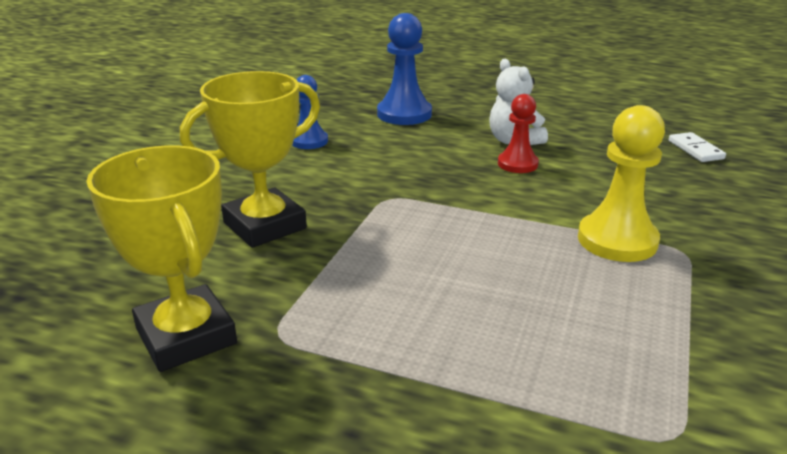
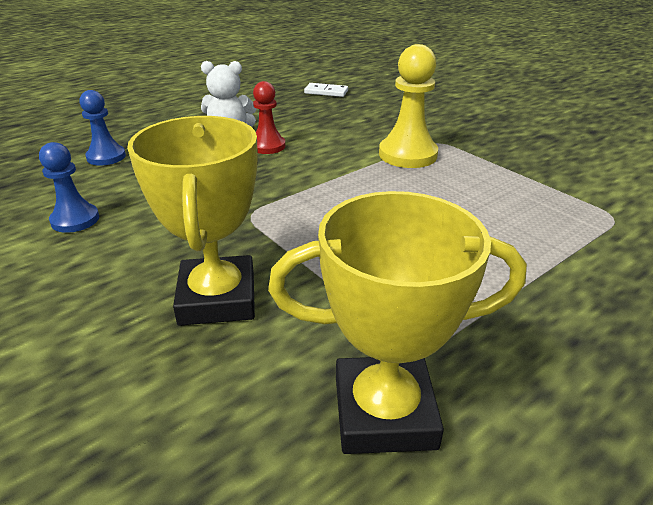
camera: 60 degrees left, 5 degrees up
(404, 114) = (106, 157): blue pawn -> blue pawn, size x0.63

